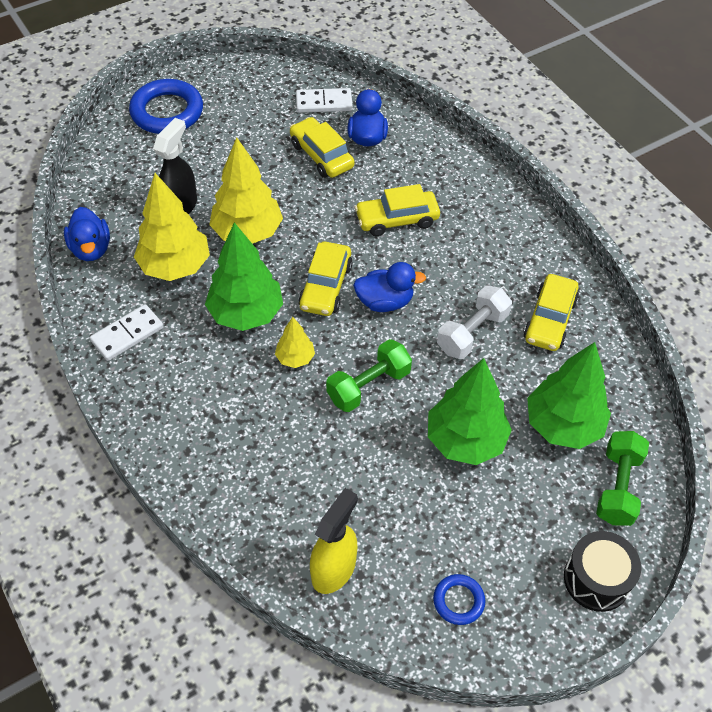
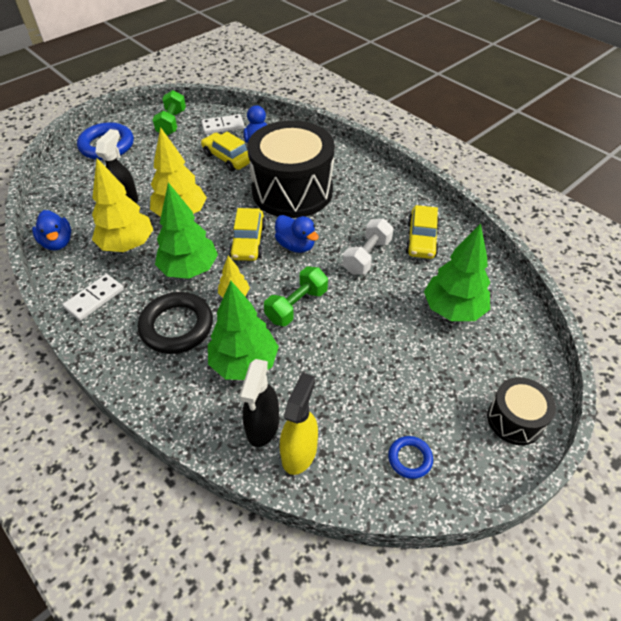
camera: 10 degrees left, 5 degrees down
(219, 388) = (177, 326): none -> black ring
(298, 531) = (262, 426): none -> black spray bottle
(385, 302) = (296, 245): blue duck -> blue duck turned 60 degrees clockwise
(397, 219) = (292, 191): yellow car -> black drum
(465, 440) = (382, 333): green tree -> green tree (244, 363)
(618, 487) = (508, 347): green dumbbell -> green dumbbell (172, 123)

